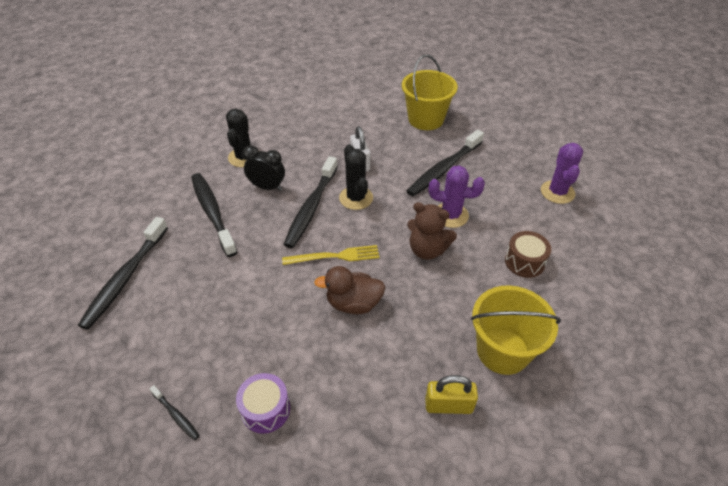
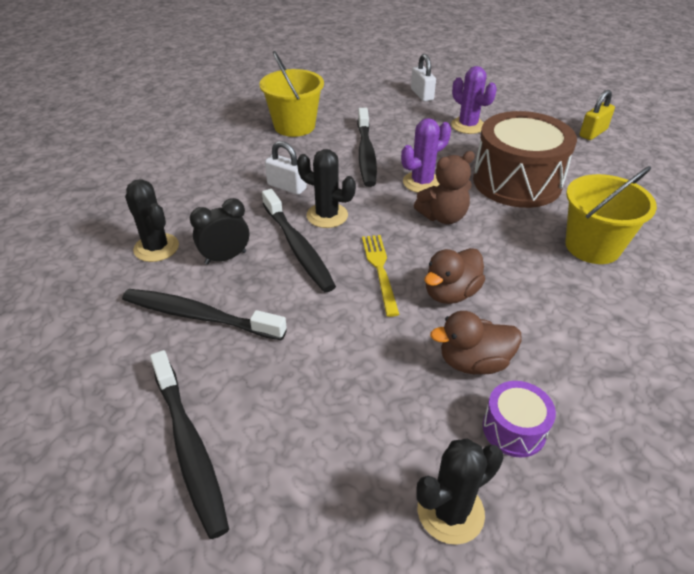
camera: 45 degrees left, 5 degrees down
(176, 415) = (450, 511): black toothbrush -> black cactus
(302, 354) = (473, 362): none -> brown duck
(335, 256) = (380, 270): yellow fork -> yellow fork turned 45 degrees counterclockwise
(448, 405) = (619, 307): yellow padlock -> yellow padlock (593, 133)
(524, 262) = (517, 181): brown drum -> brown drum, size x2.16
(559, 144) = (422, 95): none -> white padlock

